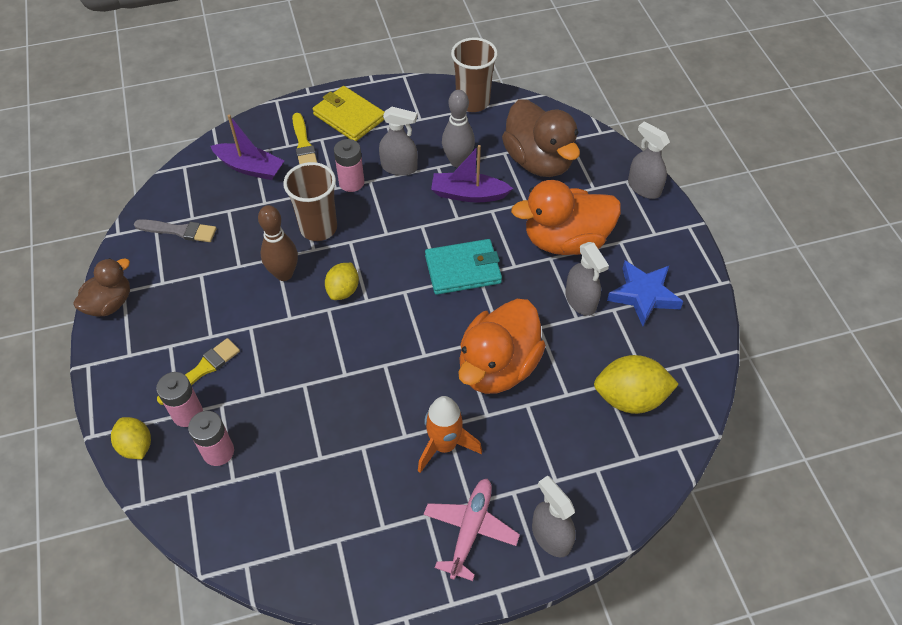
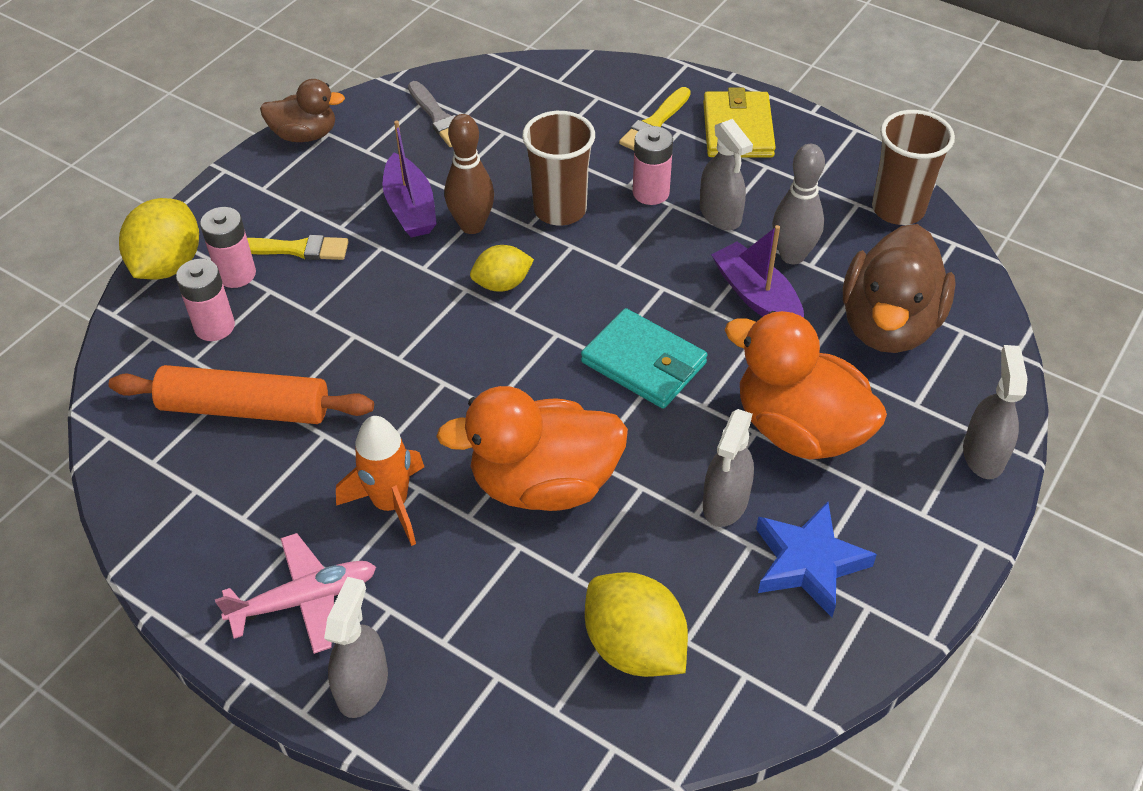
camera: 50 degrees right, 5 degrees down
(136, 446) = (168, 265): yellow lemon -> yellow lemon, size x1.62
(250, 168) = (575, 108): purple boat -> purple boat (410, 208)
(302, 475) = (245, 408): none -> orange rolling pin

